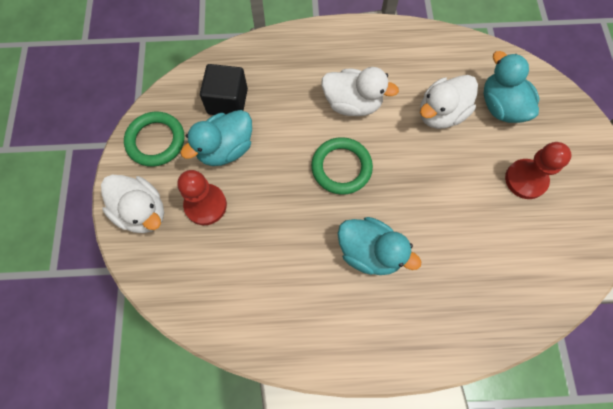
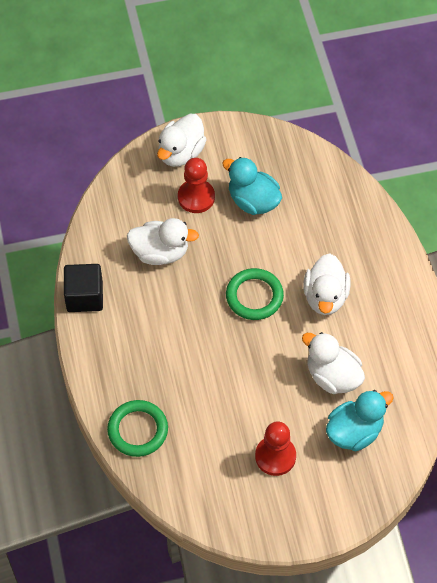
camera: 80 degrees right, 10 degrees down
(156, 141) = (249, 146): green ring -> green ring (138, 430)
(227, 101) = (302, 193): black cube -> black cube (84, 296)
(269, 255) = (160, 252): none -> white duck
(370, 252) = (177, 329): turquoise duck -> none

